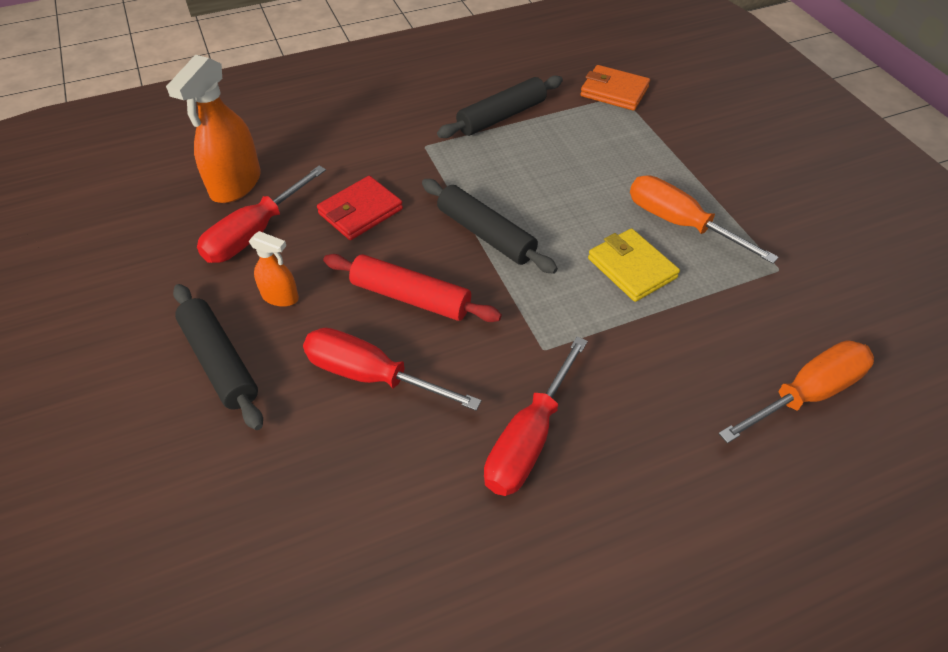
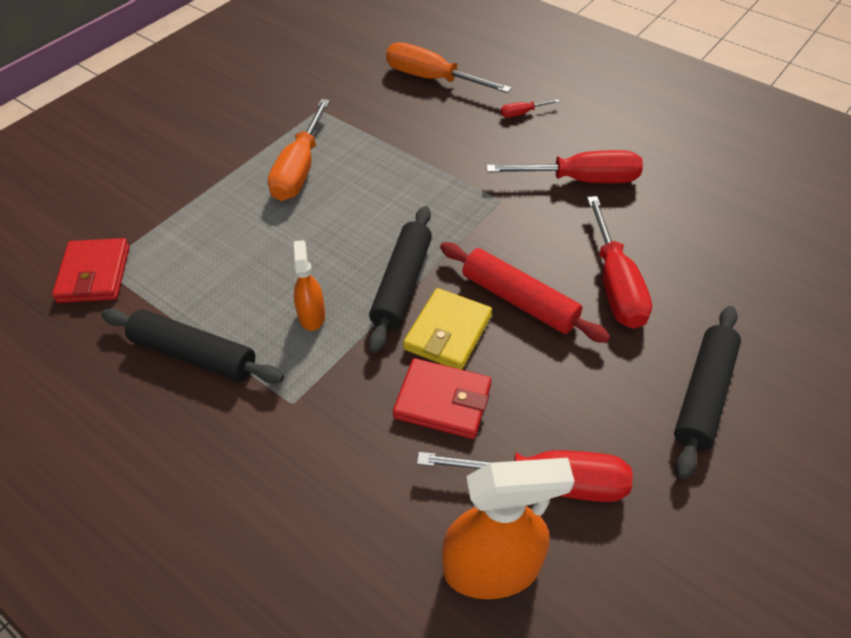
camera: 120 degrees left, 0 degrees up
(280, 297) = (602, 398): orange spray bottle -> orange spray bottle (311, 315)
(410, 297) = (519, 300): red rolling pin -> red rolling pin turned 45 degrees counterclockwise
(614, 91) = (94, 274): orange wallet -> red wallet
(632, 268) = (375, 181): yellow wallet -> yellow wallet (447, 332)
(687, 452) = (522, 113): none -> red screwdriver

